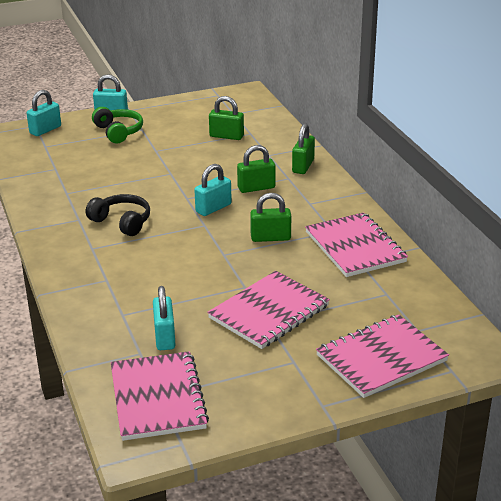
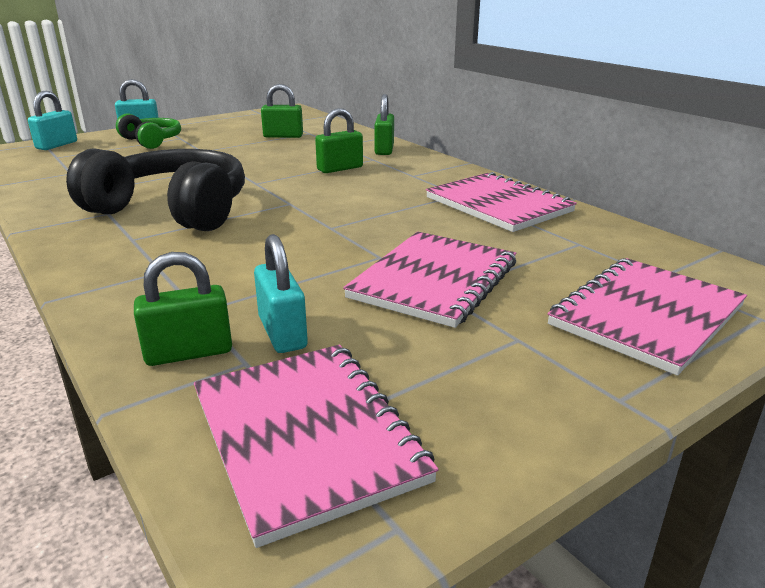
camera: 15 degrees left, 5 degrees down
(122, 222) = (173, 210): black headphones -> black headphones, size x1.83
(213, 208) = (295, 188): turquoise padlock -> none
(270, 238) = (385, 206): green padlock -> green padlock (189, 353)

